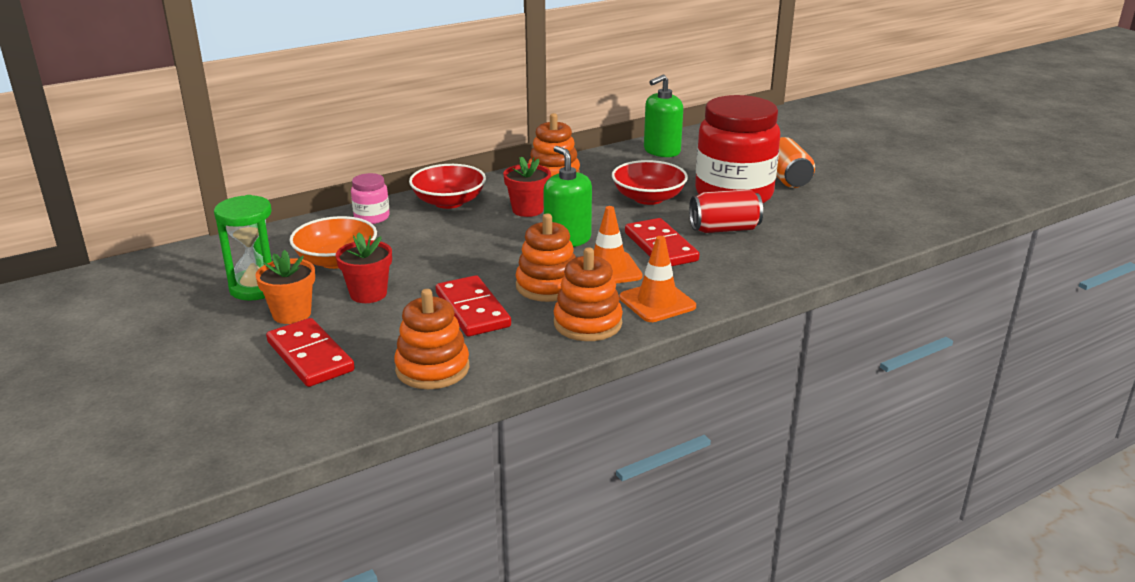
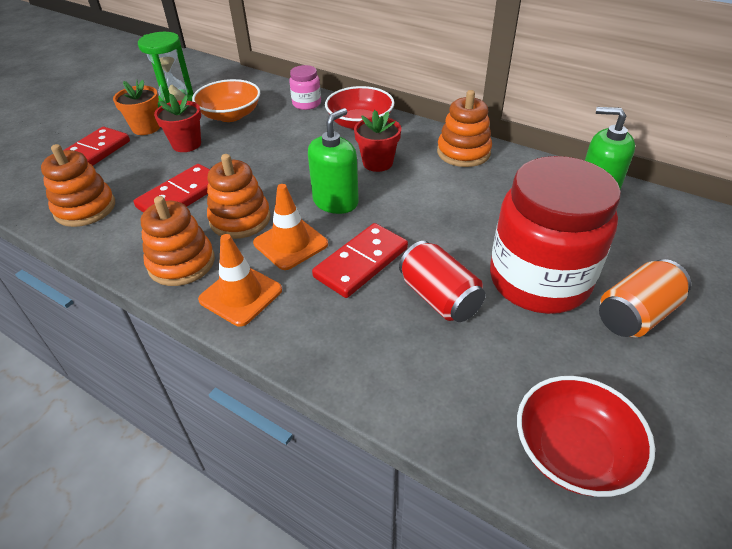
camera: 65 degrees right, 15 degrees up
(648, 198) = (467, 222): red bowl -> red bowl (573, 452)

